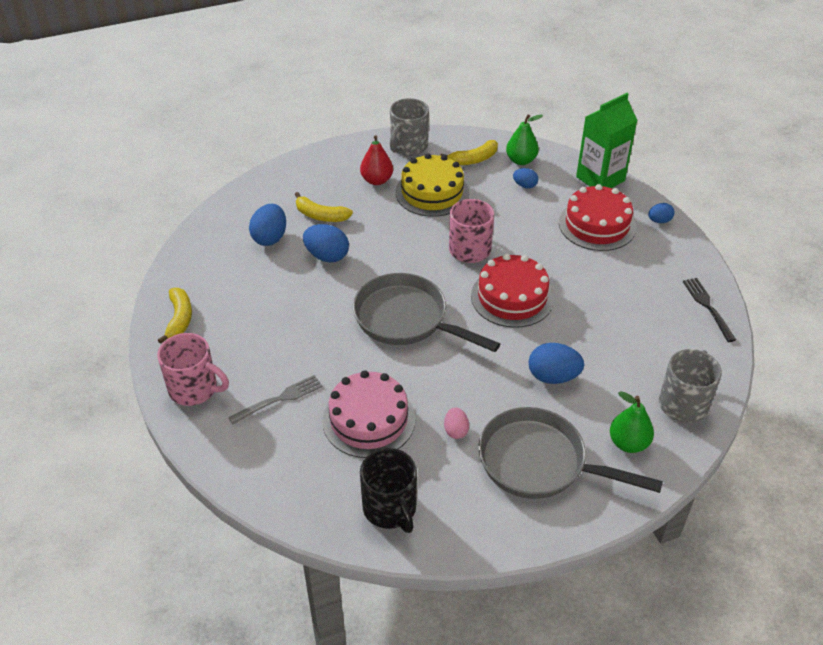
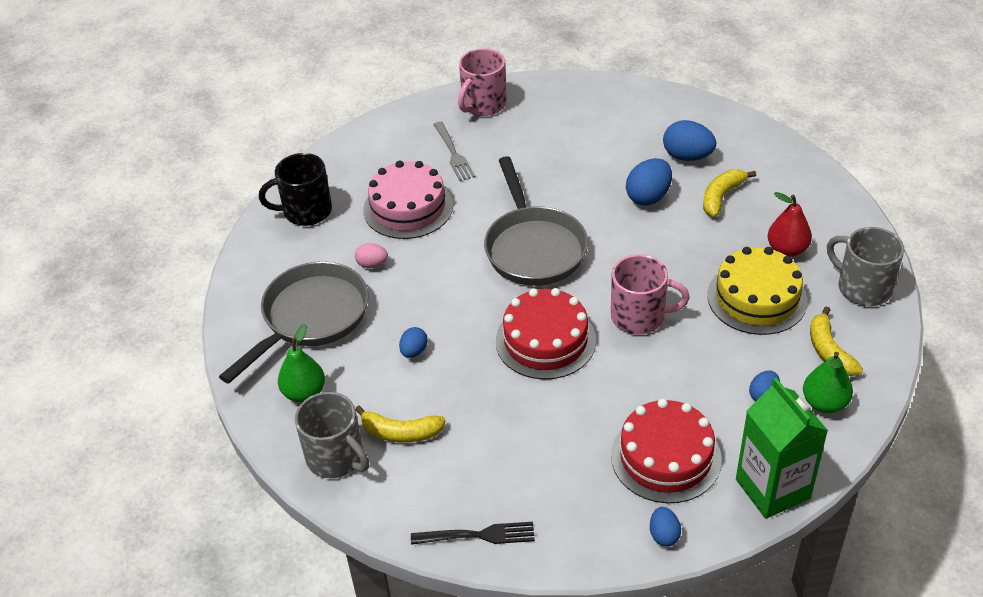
camera: 105 degrees right, 0 degrees up
(179, 319) = (575, 95): yellow banana -> yellow banana (400, 433)
(406, 319) = (533, 248): grey pan -> grey pan turned 120 degrees clockwise
(553, 377) = (414, 351): blue egg -> blue egg, size x0.58

